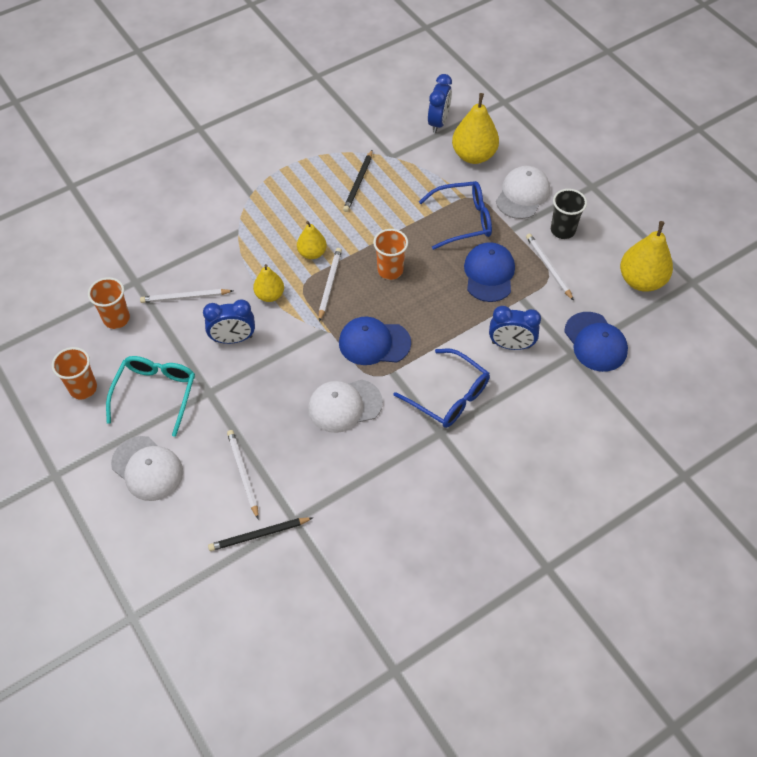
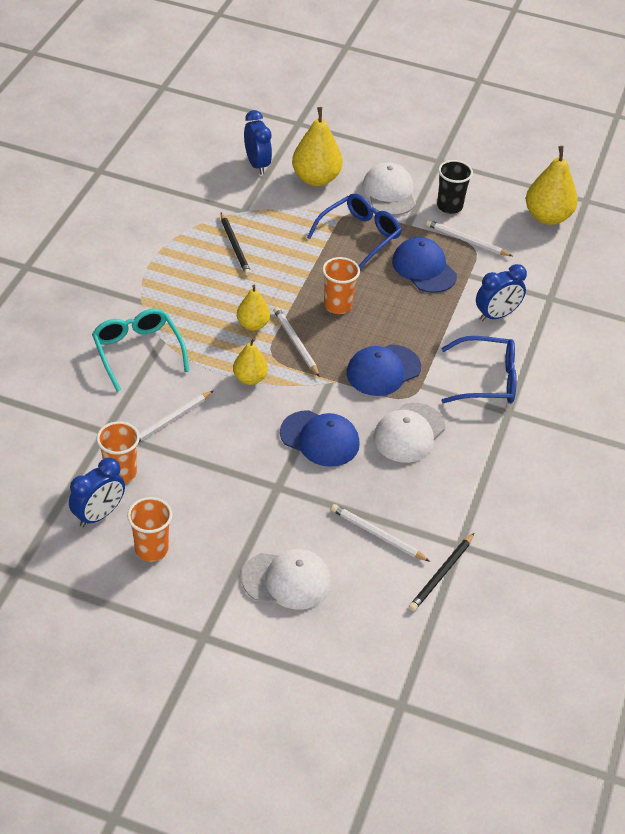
camera: 40 degrees left, 10 degrees down
(155, 393) = (228, 515): turquoise glasses -> turquoise glasses (137, 352)
(233, 339) = (253, 432): blue clock -> blue clock (99, 515)
(595, 342) = (558, 280): blue cap -> blue cap (320, 439)

